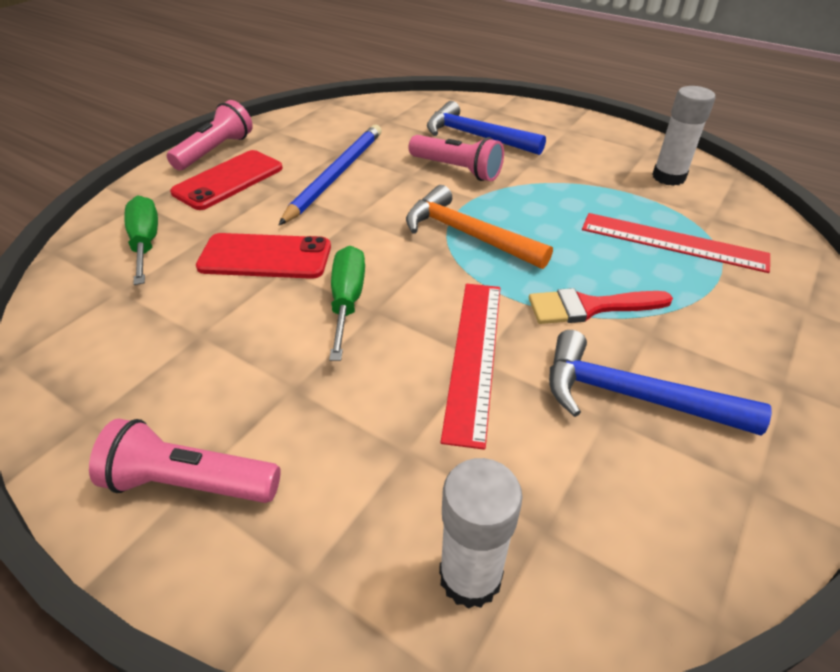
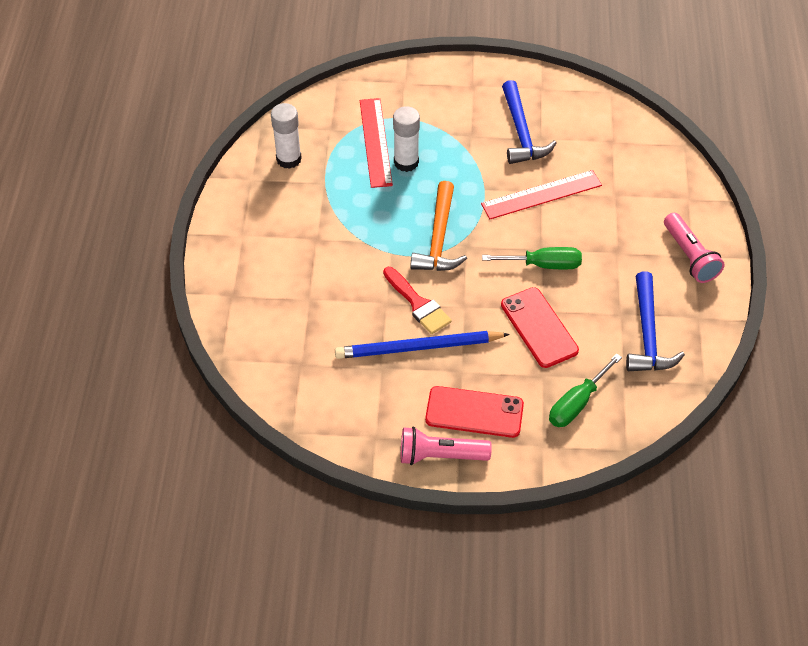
camera: 120 degrees left, 10 degrees up
(347, 301) = (544, 265): green screwdriver -> green screwdriver turned 150 degrees counterclockwise
(457, 169) = (358, 278): pink flashlight -> none
(470, 576) = (648, 155): white glue stick -> white glue stick (406, 162)
(476, 136) = (294, 288): blue hammer -> blue hammer (647, 334)
(589, 307) = (468, 162): red brush -> red brush (418, 304)

